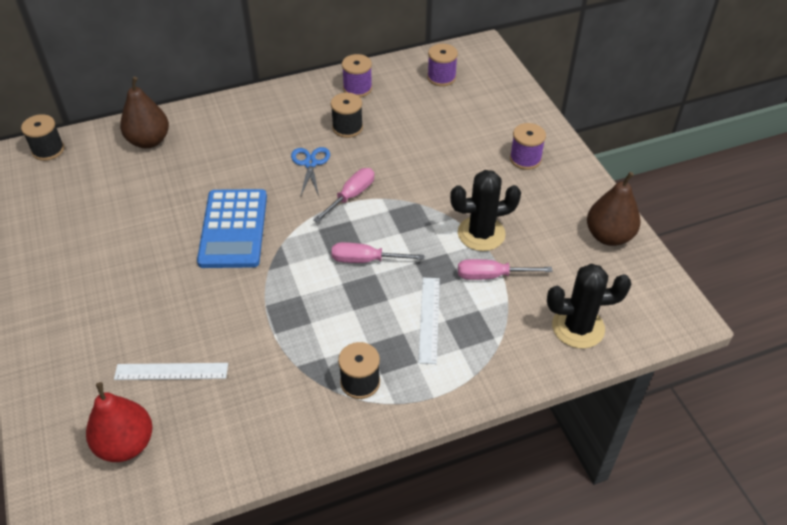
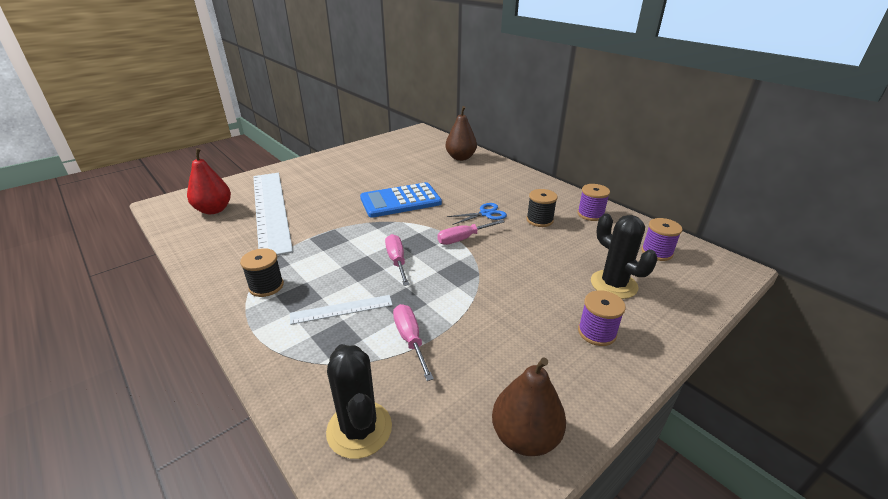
camera: 70 degrees right, 15 degrees down
(48, 150) = (431, 136): black spool -> none
(171, 371) = (270, 210): white ruler -> white ruler, size x2.30
(351, 196) = (463, 238): pink screwdriver -> pink screwdriver turned 135 degrees clockwise
(481, 234) = (464, 321): black cactus -> black cactus (613, 284)

